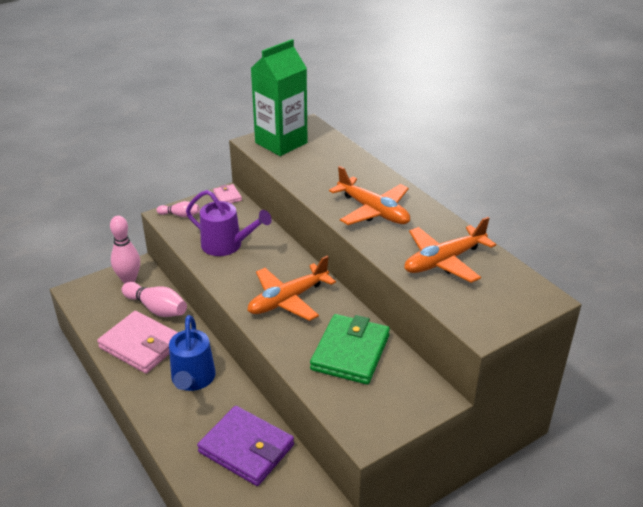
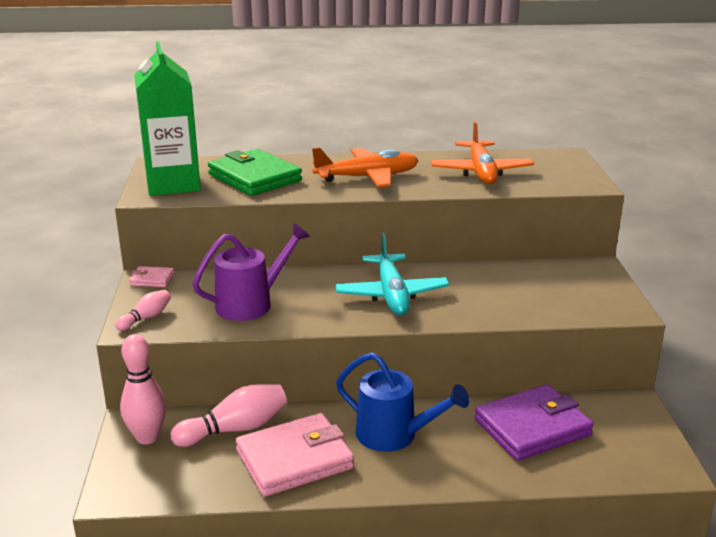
camera: 60 degrees left, 10 degrees down
(287, 300) = (391, 295): orange plane -> turquoise plane
(350, 352) = (504, 285): green wallet -> green wallet (254, 177)

